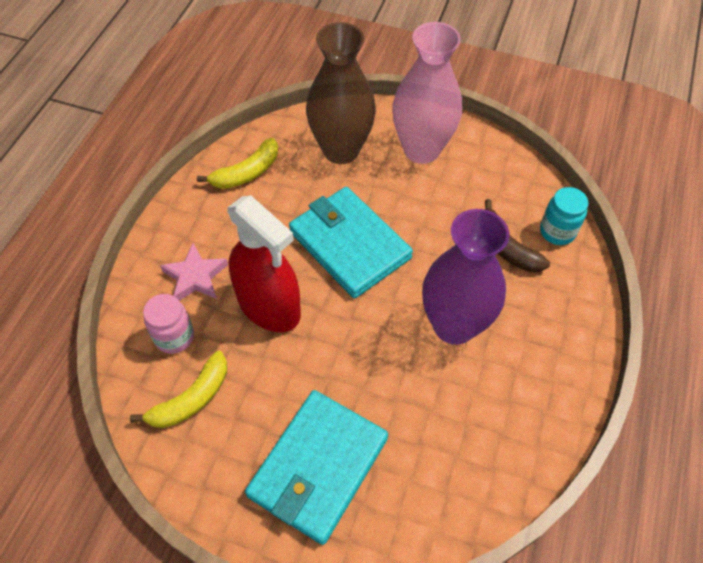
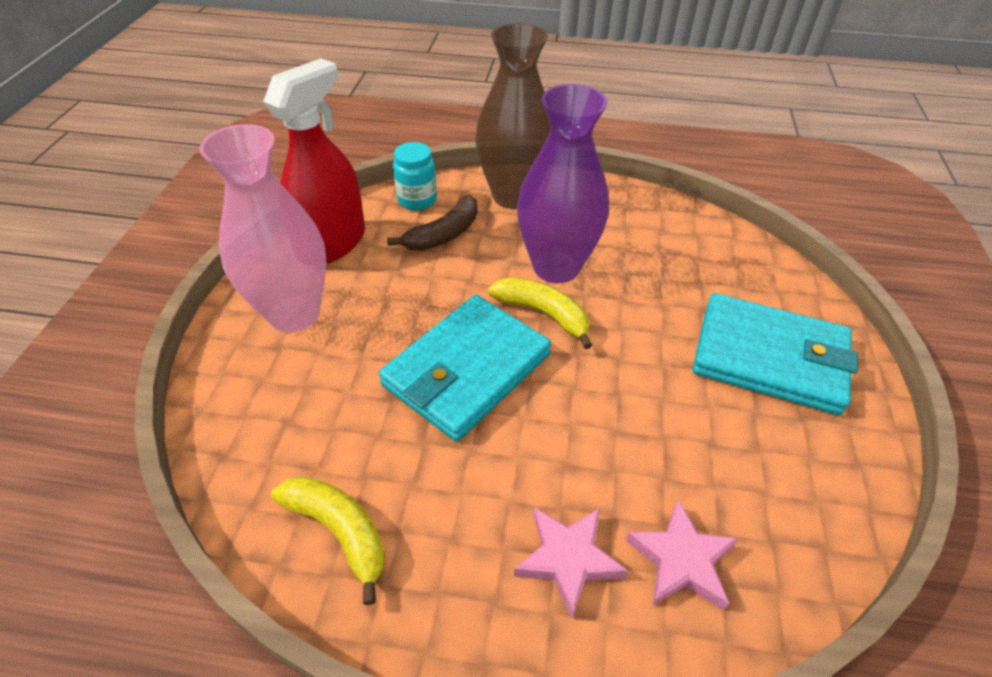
camera: 100 degrees left, 10 degrees down
(174, 337) = (681, 560): pink jar -> pink star
(191, 399) = (761, 508): yellow banana -> yellow banana (543, 314)
(269, 306) = (587, 445): red spray bottle -> red spray bottle (331, 243)
(341, 150) = (291, 403): brown vase -> brown vase (513, 196)

